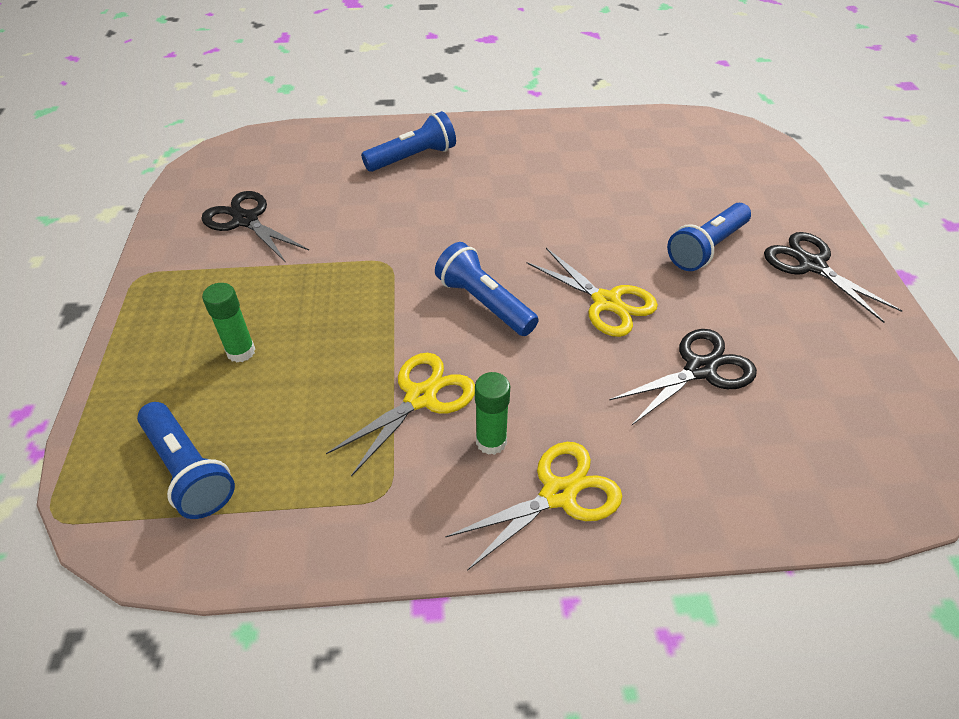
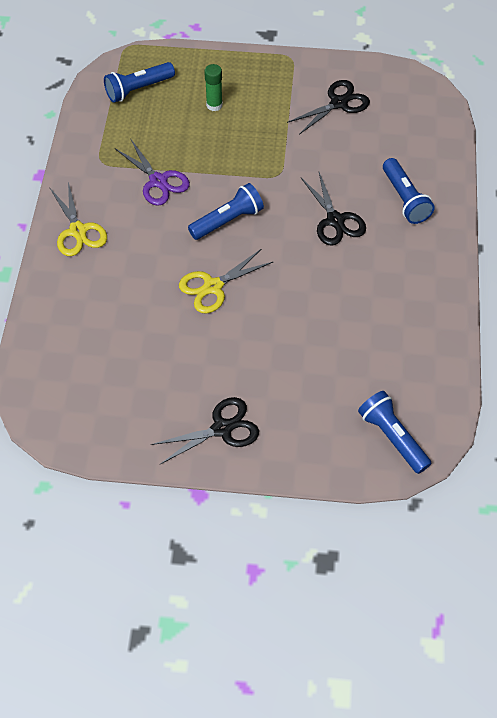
camera: 100 degrees right, 10 degrees up
(420, 397) = (158, 181): yellow scissors -> purple scissors
(491, 441) = (119, 208): green glue stick -> none
(700, 369) = (142, 321): black scissors -> black scissors (335, 220)
(706, 248) = (256, 365): blue flashlight -> blue flashlight (392, 437)

